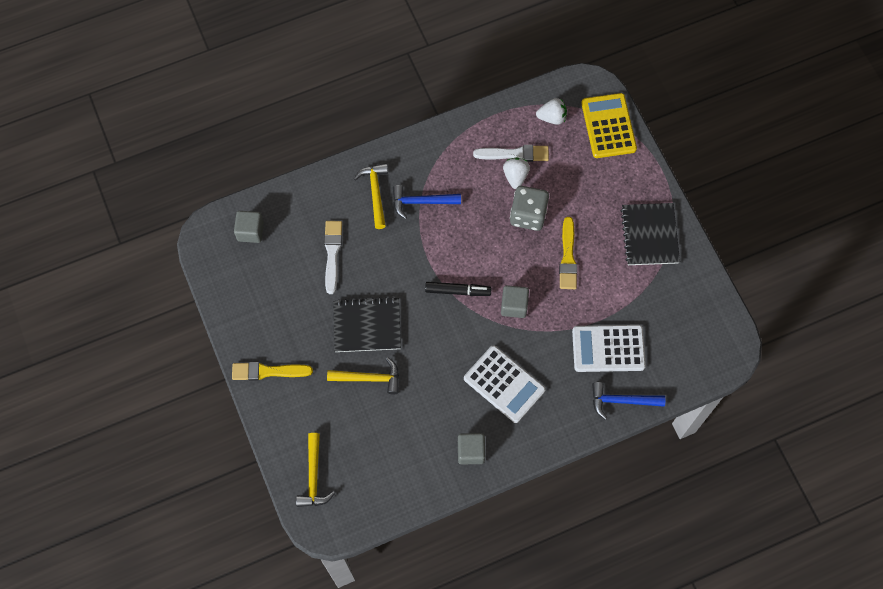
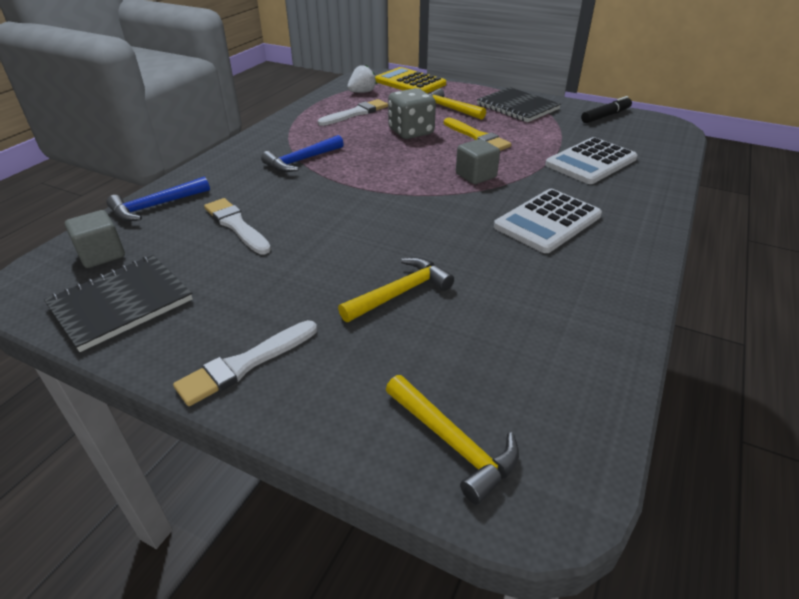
camera: 40 degrees left, 30 degrees down
(268, 371) = (245, 364): yellow brush -> white brush
(367, 325) = (343, 255): black notebook -> black notebook (121, 303)
(375, 193) = (245, 173): yellow hammer -> yellow hammer (449, 108)
(458, 291) = (410, 190): black marker -> black marker (605, 116)
(471, 451) = (601, 285): grey cube -> none
(504, 384) = (547, 221): white calculator -> white calculator turned 135 degrees clockwise
(515, 176) = (372, 121): white strawberry -> none
(621, 401) = (655, 181): blue hammer -> blue hammer (156, 206)

